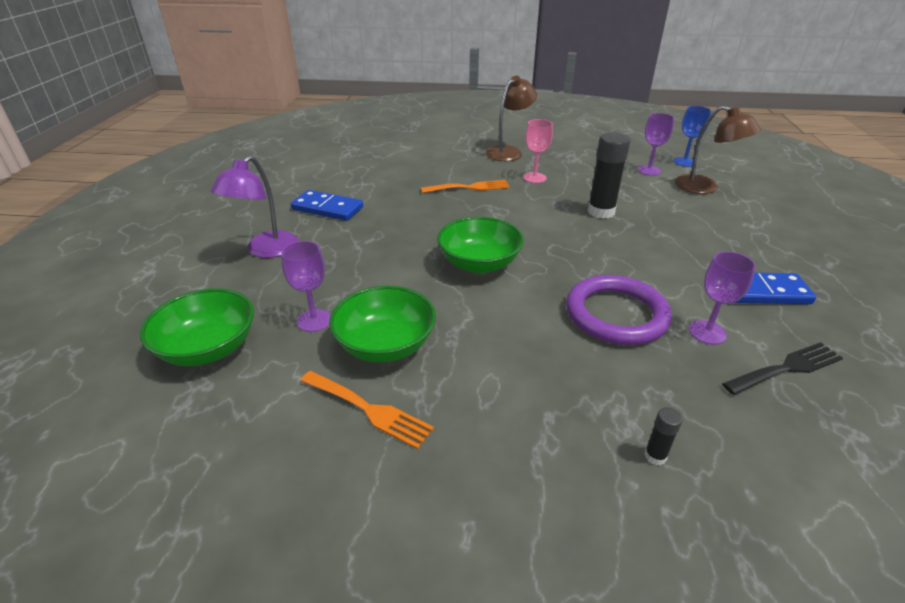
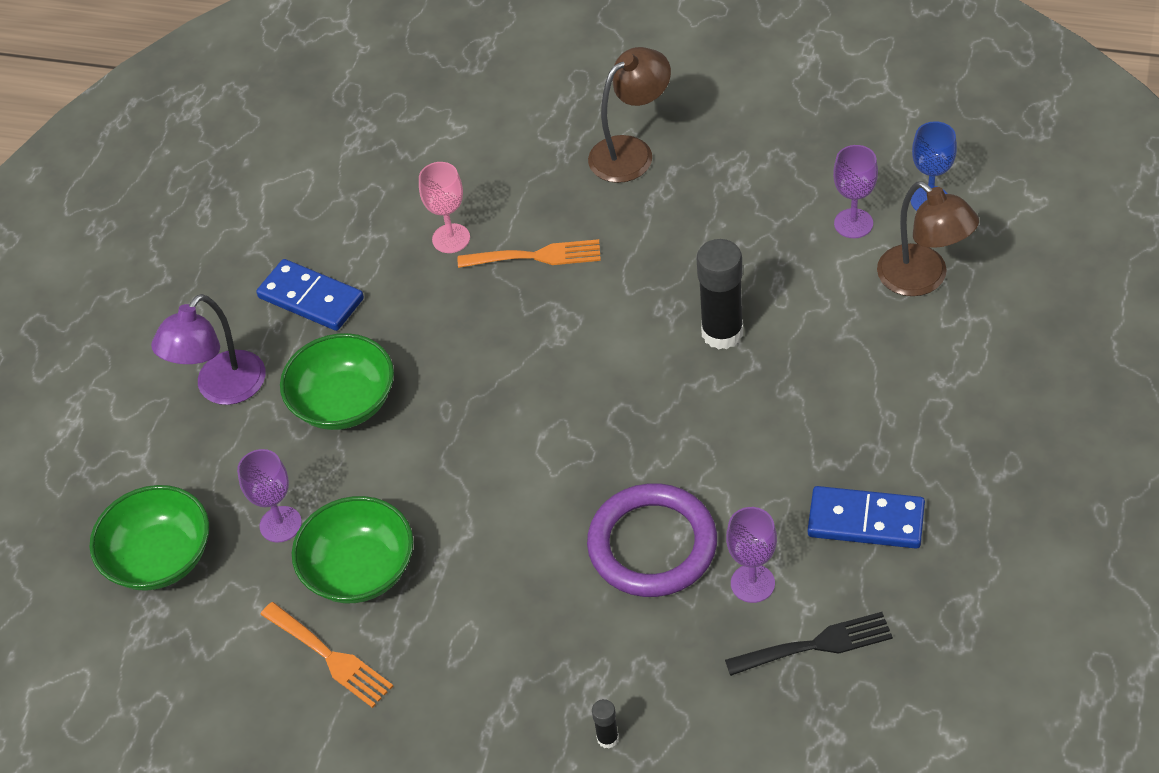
camera: 15 degrees right, 15 degrees up
(479, 263) = (505, 437): green bowl -> green bowl (344, 402)
(534, 178) = (650, 234): pink goblet -> pink goblet (451, 238)

